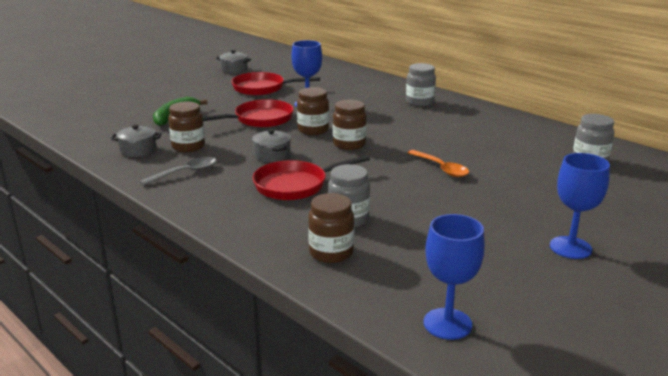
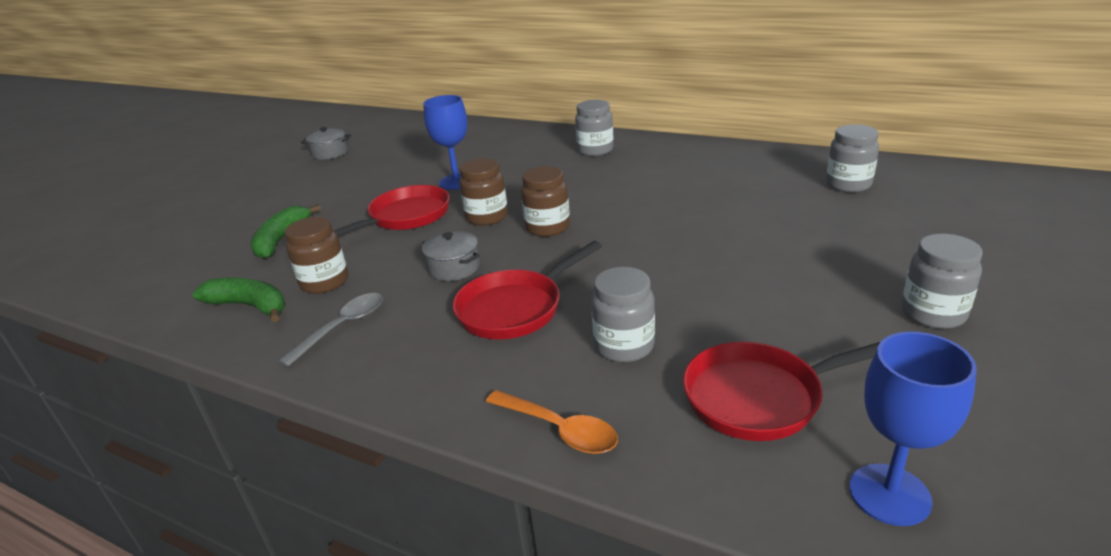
camera: 15 degrees left, 5 degrees up
(138, 150) = (250, 306): grey pot -> green banana
(262, 88) = (383, 171): red pan -> red pan (760, 397)
(331, 253) = (638, 412): brown jar -> none
(441, 168) = (687, 235): orange spoon -> orange spoon (559, 429)
(570, 247) = (933, 314): blue goblet -> grey jar

